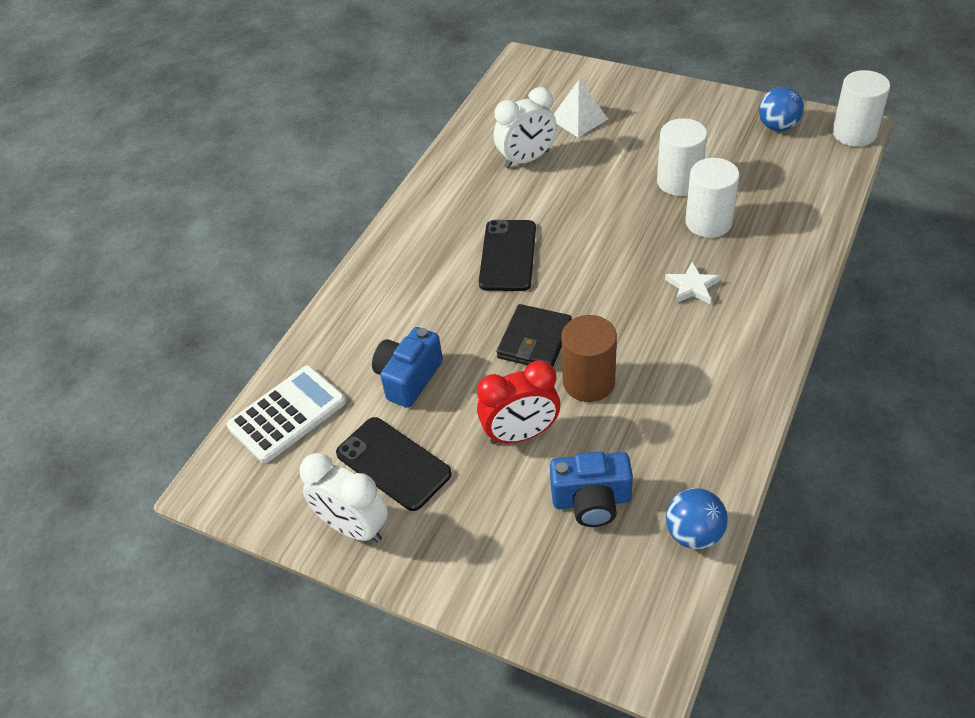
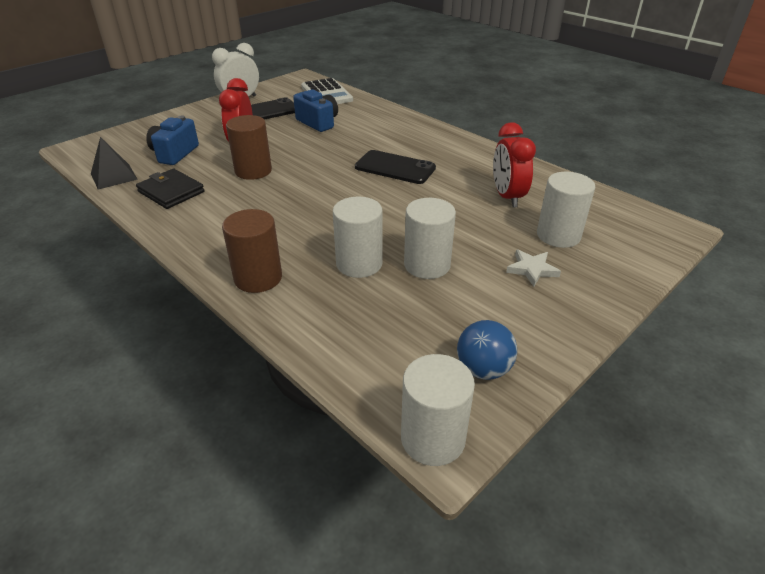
camera: 105 degrees right, 10 degrees down
(527, 159) = (507, 197): white clock -> red clock
(534, 340) = (306, 161): black wallet -> black wallet (171, 192)
(579, 119) = (558, 235): white pyramid -> white cylinder
(692, 286) = (293, 232): white star -> white star (532, 269)
(693, 534) = (113, 176): blue ball -> black pyramid
(779, 279) = (258, 278): none -> brown cylinder

